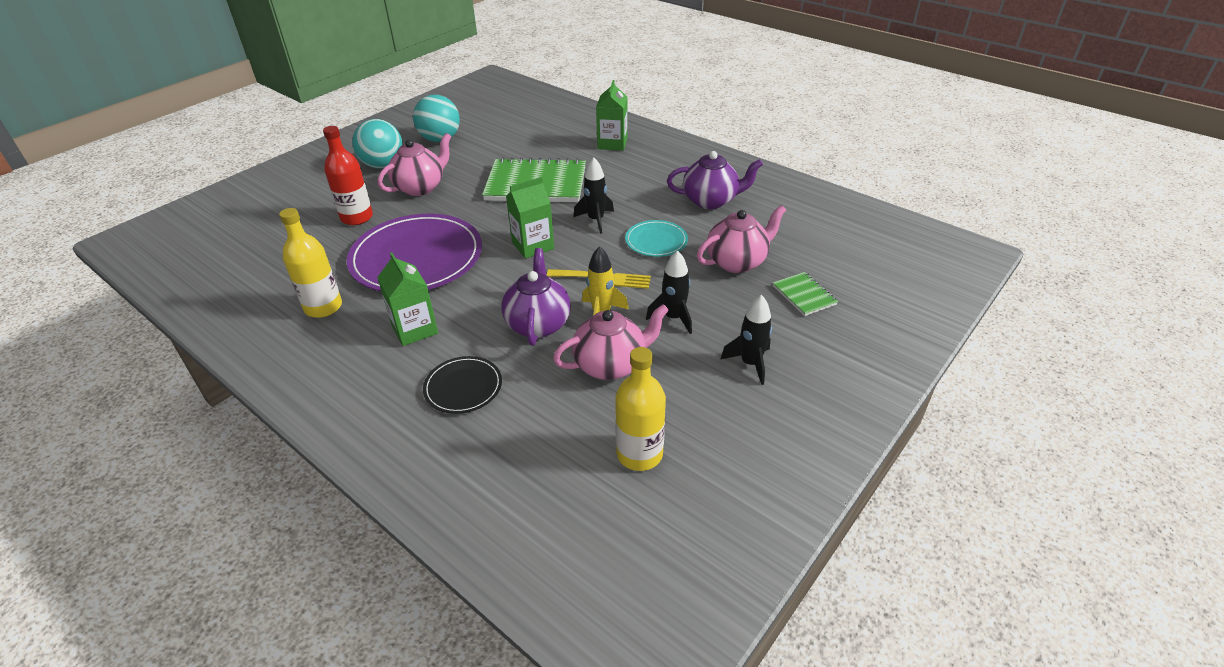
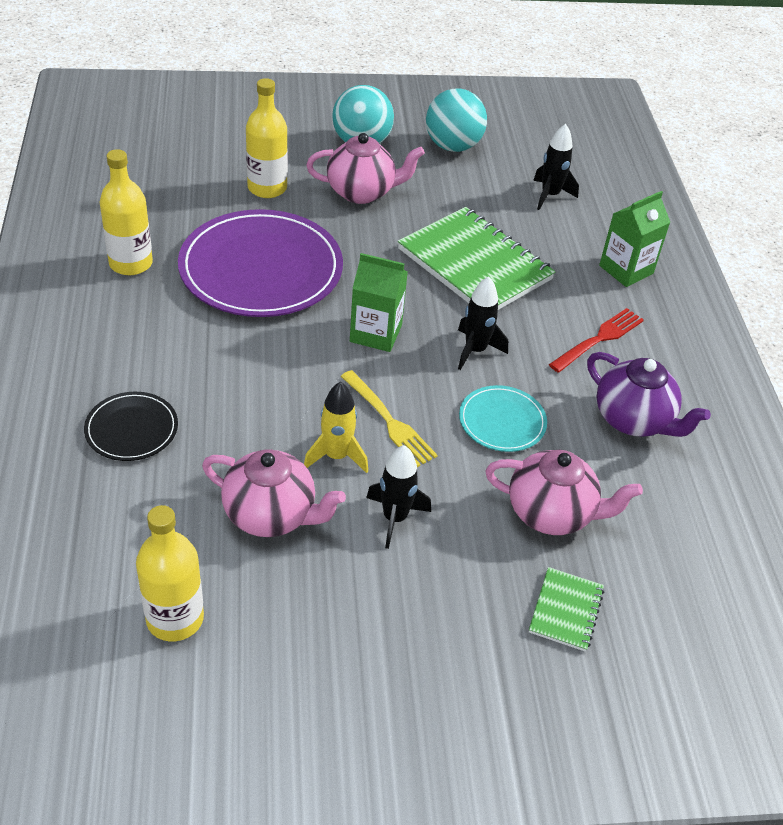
camera: 40 degrees right, 5 degrees up
(357, 217) = (267, 188): red bottle -> yellow bottle
(414, 329) = (168, 341): green carton -> none
(538, 324) = (268, 420): purple teapot -> none
(645, 178) = (599, 339): none -> red fork
(750, 363) = (395, 629): black rocket -> black rocket (550, 195)

